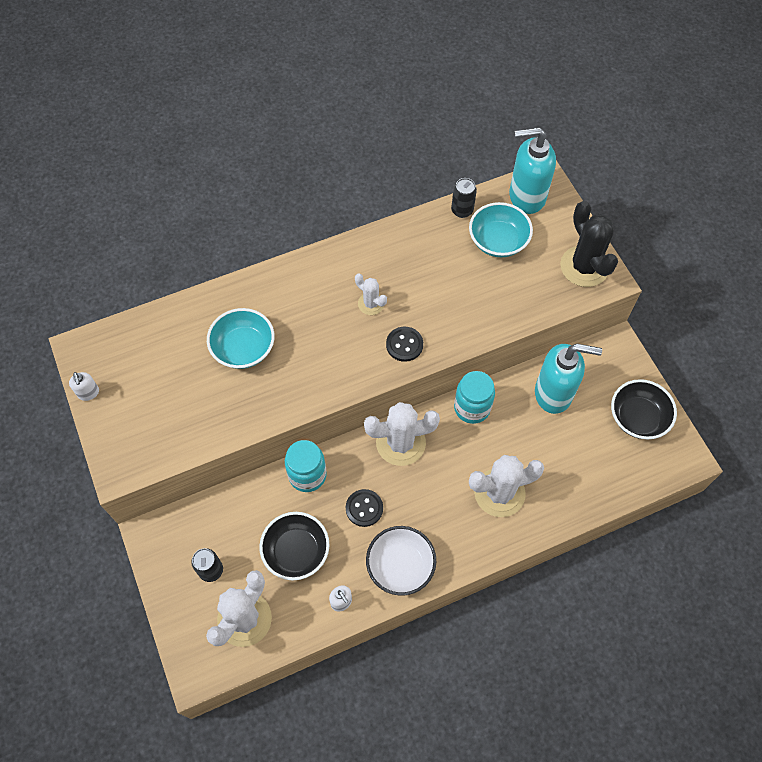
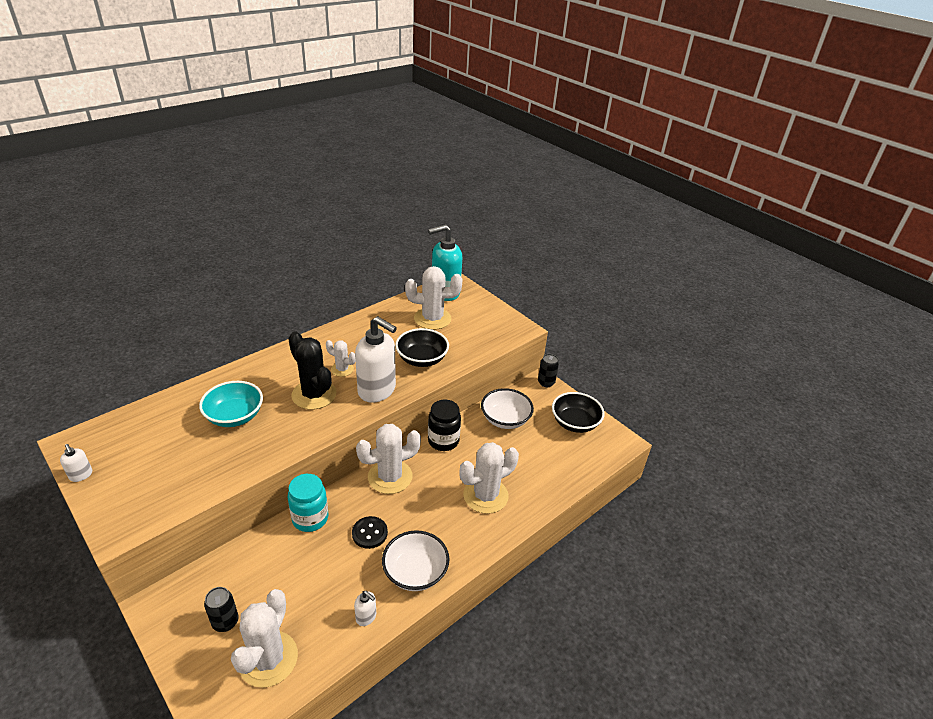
camera: 20 degrees left, 25 degrees down
(296, 551) = (312, 584): black bowl -> black bowl (422, 359)
(404, 345) = (377, 390): black button -> white soap dispenser
(462, 210) = (399, 306): black can -> black can (546, 382)
(472, 408) = (443, 441): turquoise jar -> black jar
(498, 241) = (432, 319): turquoise bowl -> white cactus
(554, 393) = (505, 419): turquoise soap dispenser -> white bowl
(584, 266) = (501, 324): black cactus -> black cactus (314, 395)

